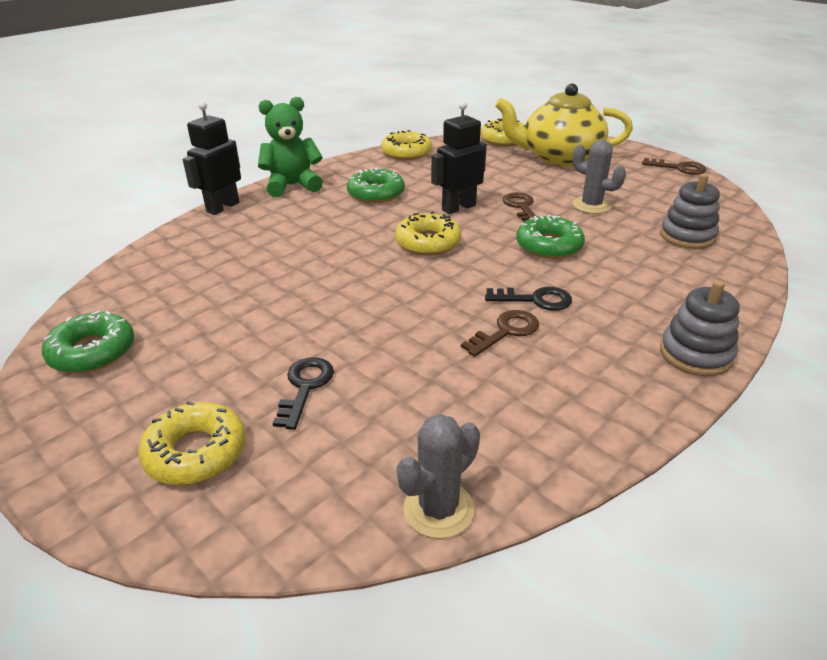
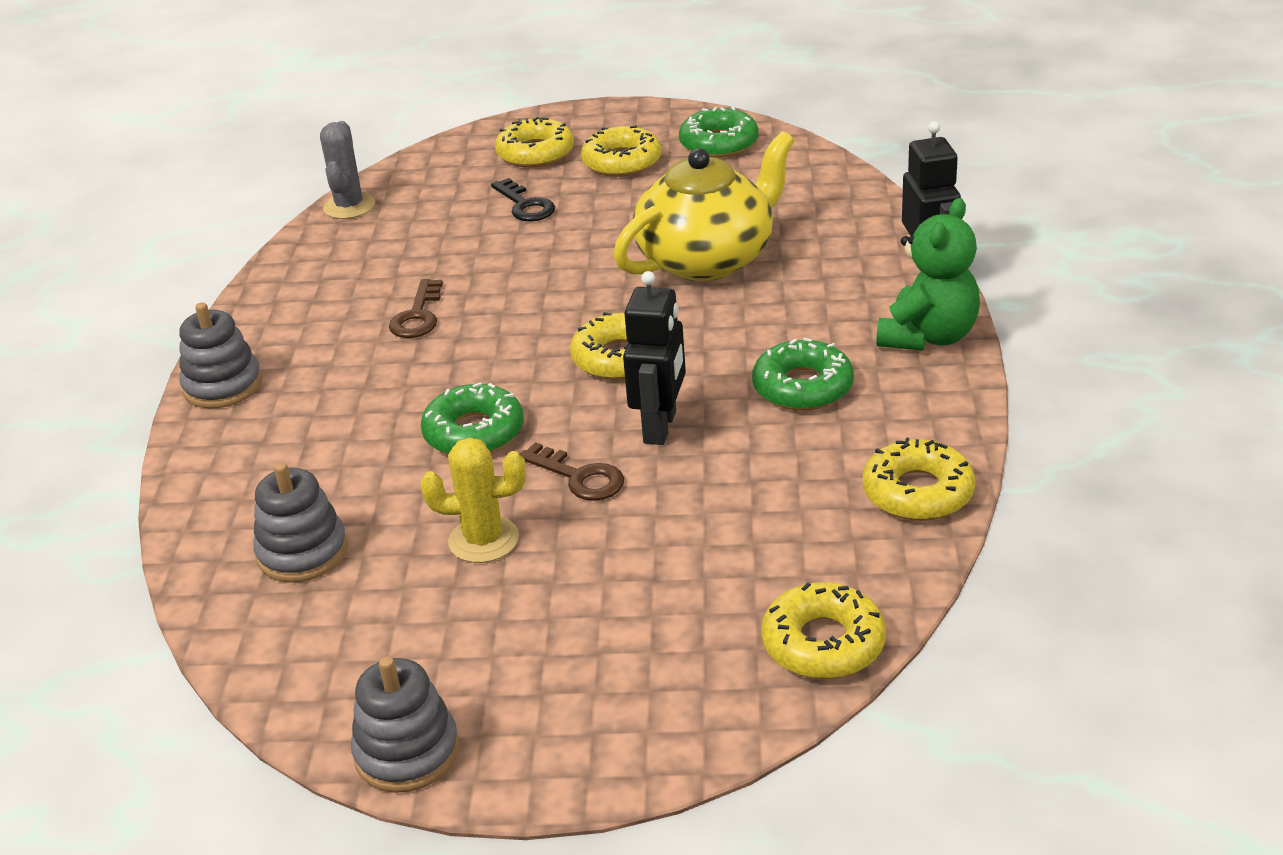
camera: 140 degrees right, 0 degrees up
(172, 383) = (622, 162): none -> yellow donut
(535, 300) = (421, 358): black key -> none
(559, 157) = (657, 646): yellow teapot -> yellow teapot (707, 259)
(591, 205) = (483, 540): grey cactus -> yellow cactus
(679, 168) = (407, 752): brown key -> grey stacking toy

